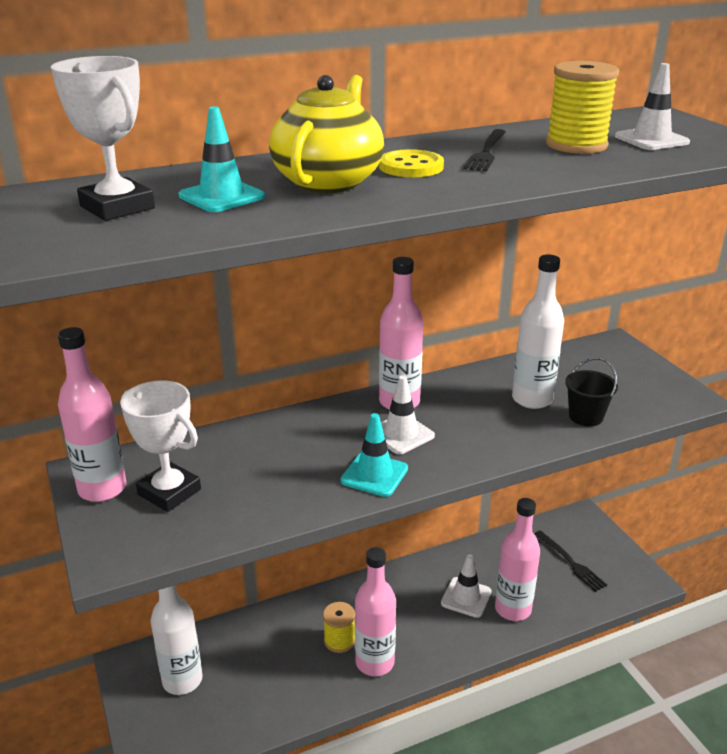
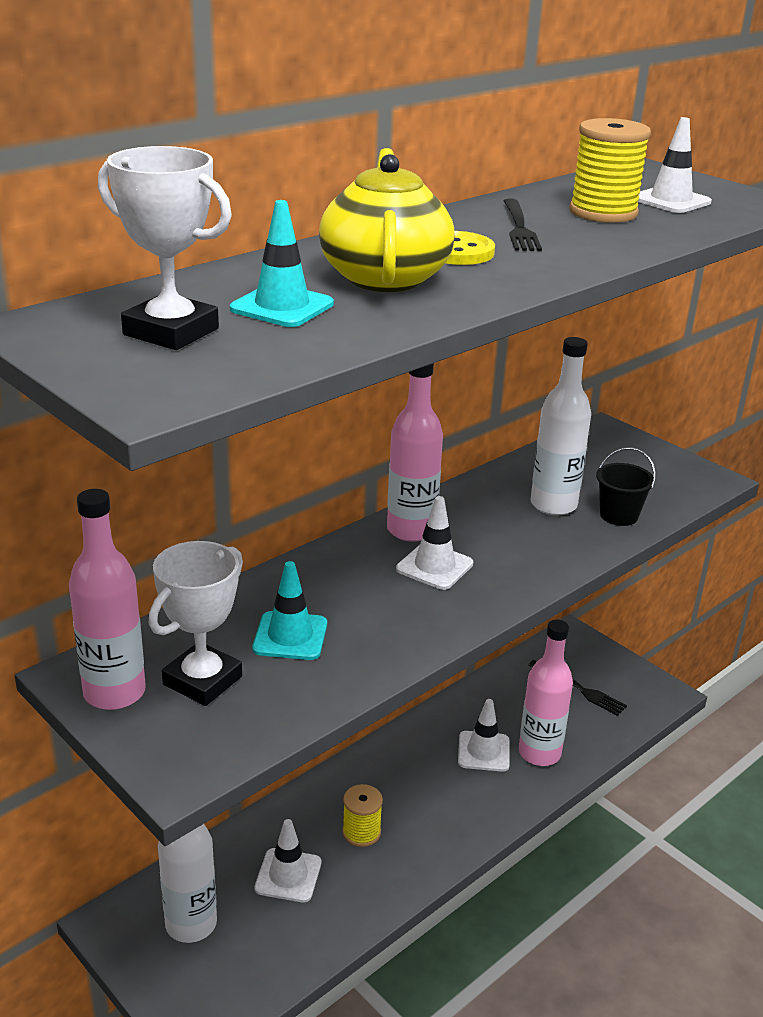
camera: 20 degrees left, 0 degrees up
(169, 492) = (202, 680): white trophy -> white trophy turned 75 degrees counterclockwise
(269, 661) = (288, 875): none -> white traffic cone
(374, 475) = (431, 617): turquoise traffic cone -> turquoise traffic cone (290, 636)
(374, 662) = (413, 847): pink bottle -> none

